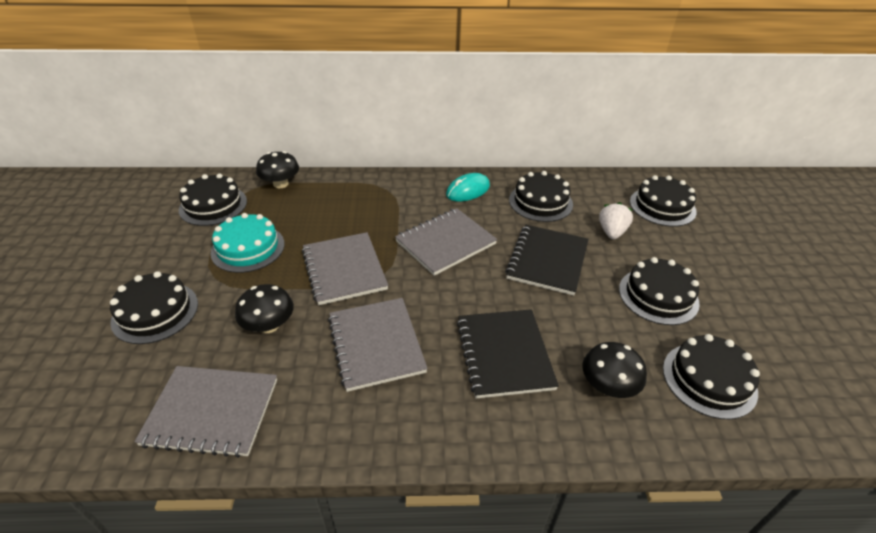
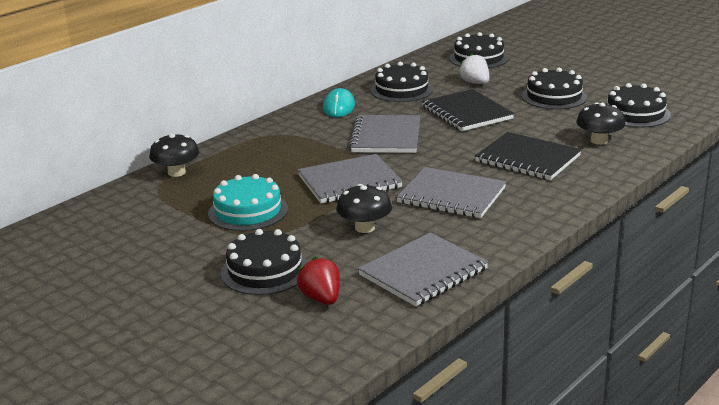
camera: 45 degrees left, 15 degrees down
(124, 372) = (321, 298): none -> red strawberry
(213, 205) = (149, 210): black cake -> none
(344, 269) = (349, 182): grey notebook -> grey notebook turned 45 degrees counterclockwise

